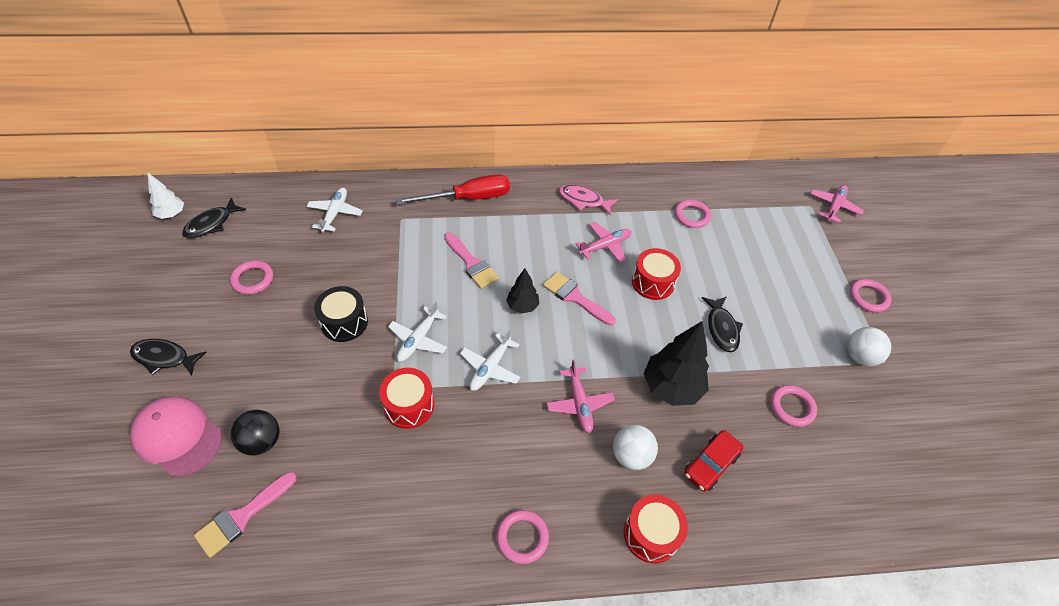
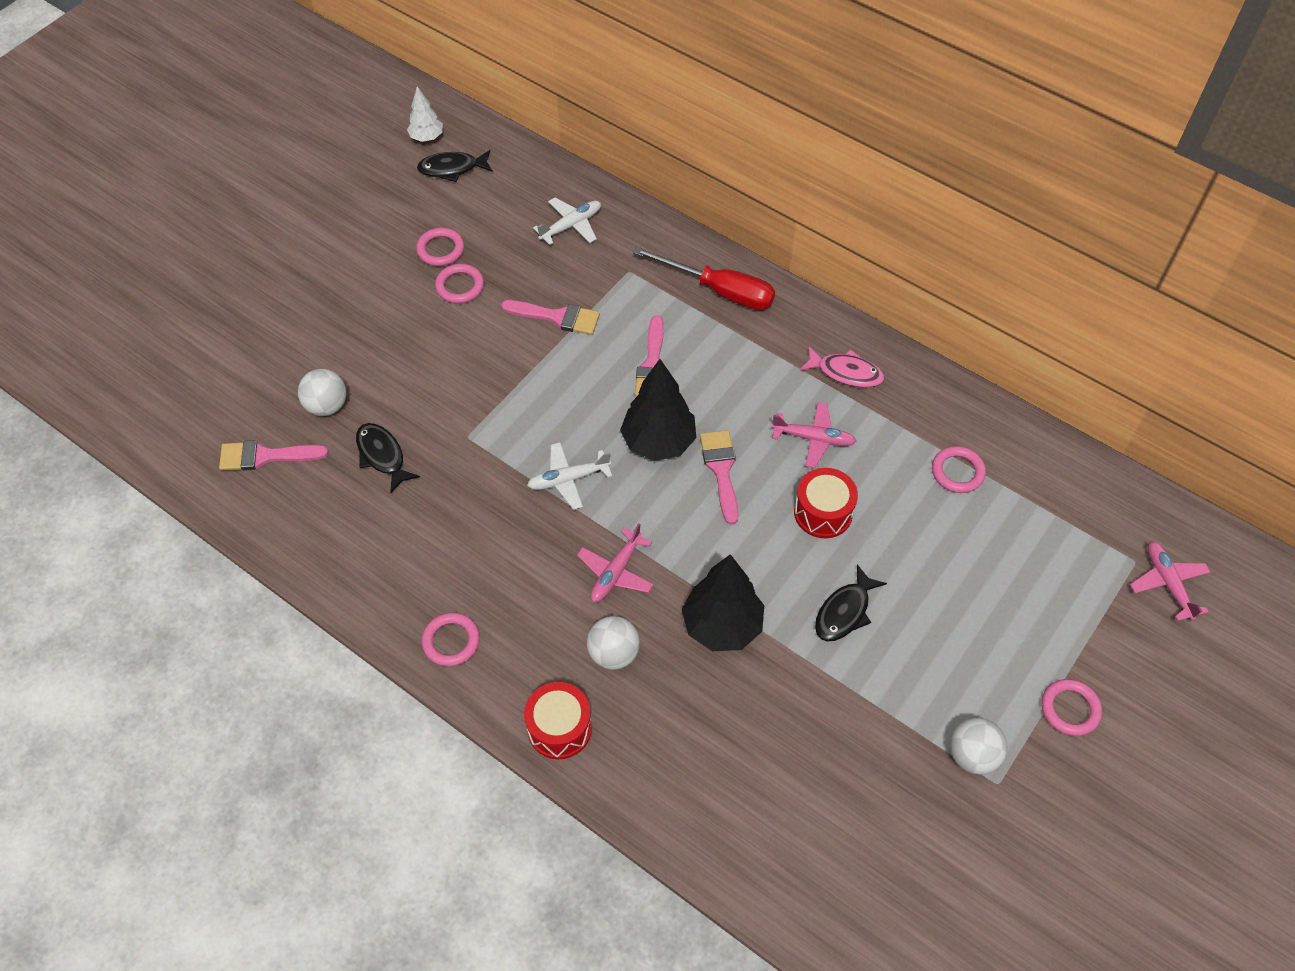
camera: 45 degrees right, 5 degrees up
(164, 358) = (314, 279): black fish -> black fish (382, 456)
(177, 437) = (272, 356): pink cap -> none
(261, 441) = (327, 406): black ball -> white ball
(344, 322) = (481, 345): black drum -> none
(381, 272) = (557, 317): none -> pink brush
(409, 405) = (466, 461): red drum -> none
(418, 339) = (530, 406): white plane -> none
(522, 306) = (658, 442): black tree -> black tree, size x1.79
(583, 200) = (846, 372): pink fish -> pink fish turned 135 degrees clockwise
(711, 464) = (680, 720): red car -> none
(792, 407) = (827, 739): pink ring -> pink ring (460, 286)
(834, 207) = (1167, 583): pink plane -> pink plane turned 90 degrees counterclockwise

